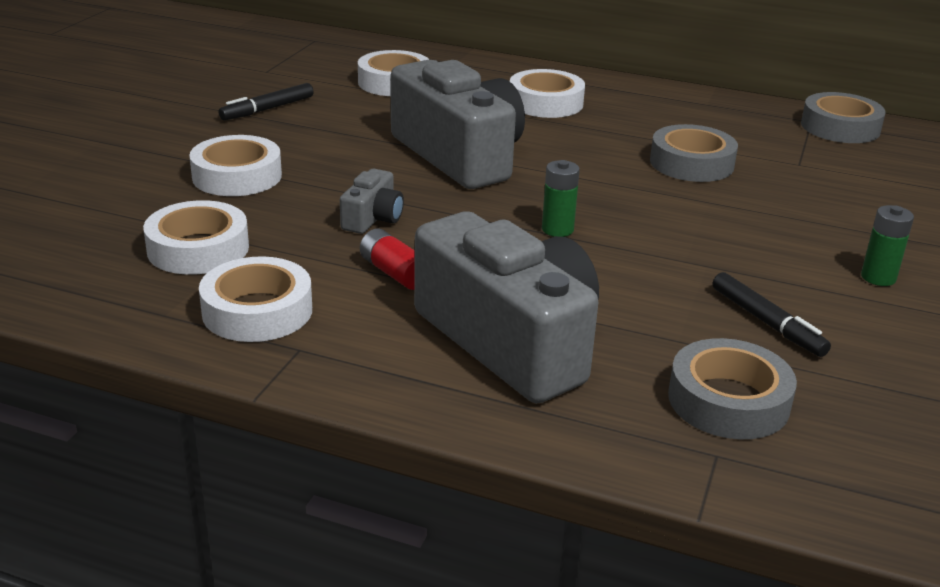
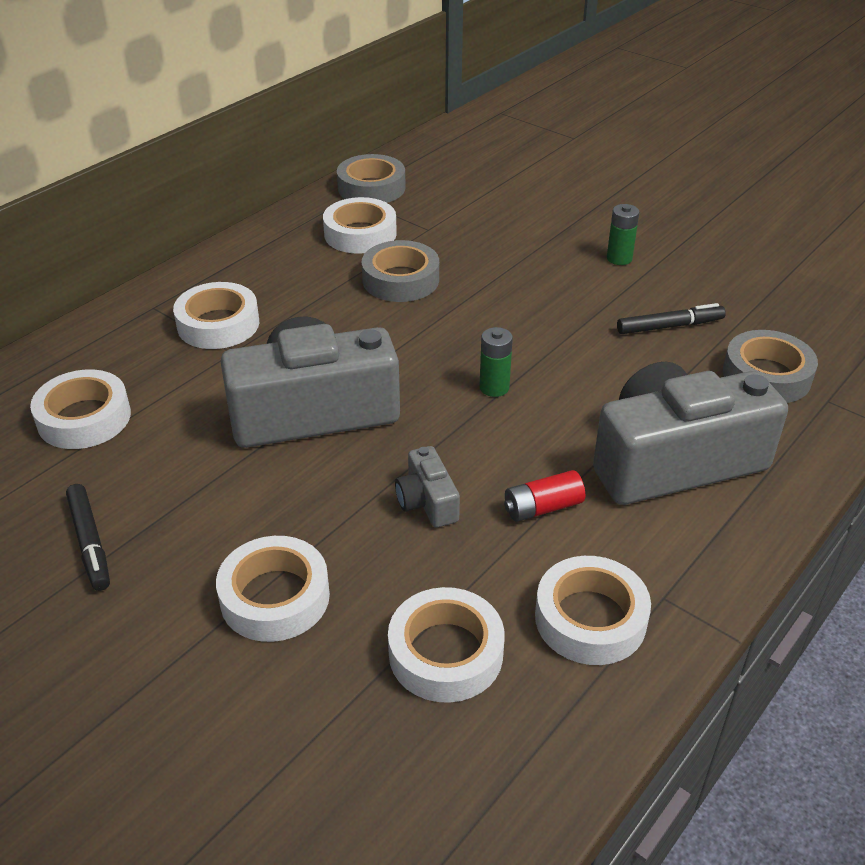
camera: 70 degrees left, 10 degrees up
(373, 218) = (427, 501): grey camera -> grey camera turned 150 degrees counterclockwise
(749, 134) = (360, 234): none -> white tape

